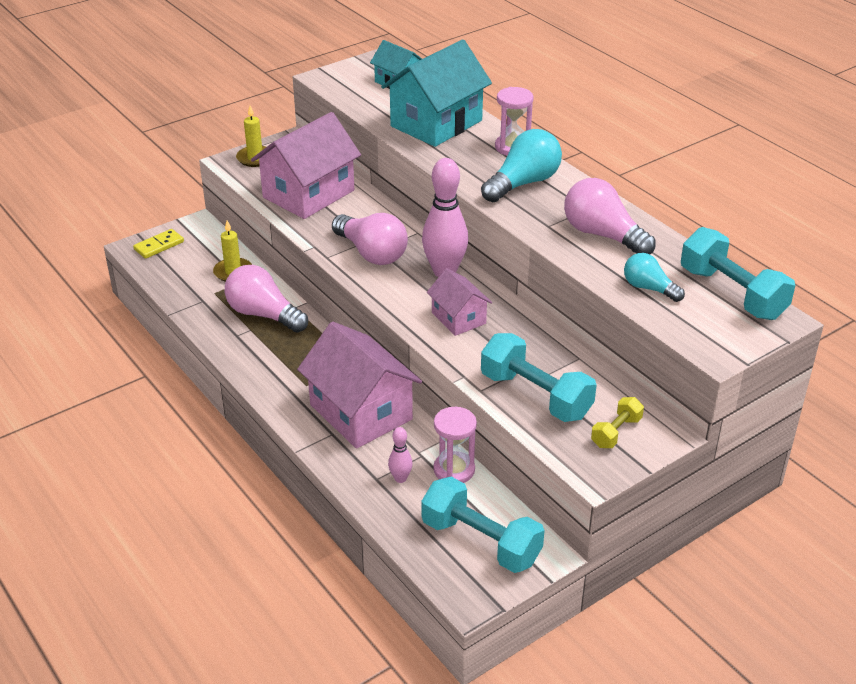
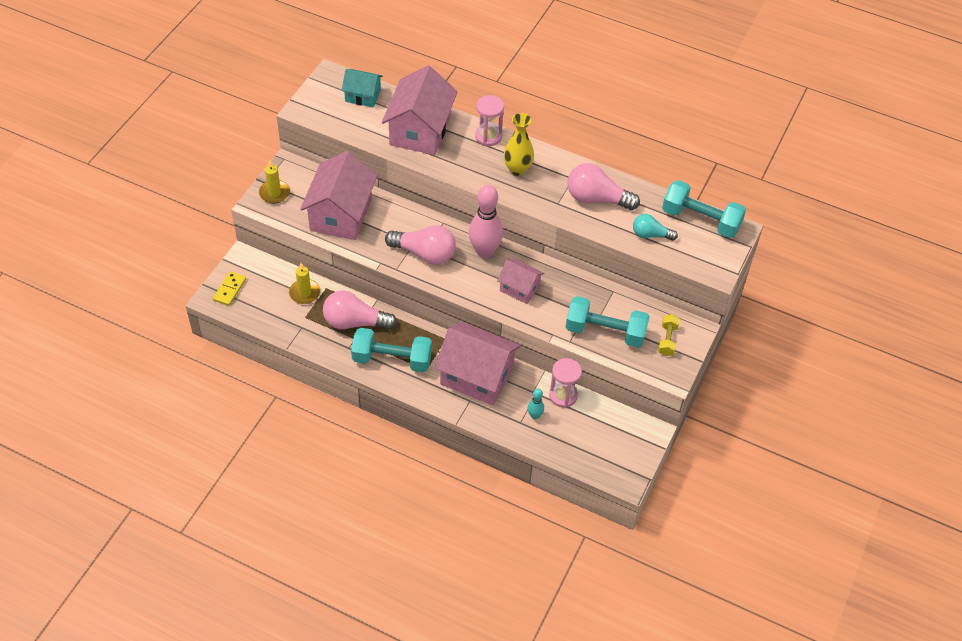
camera: 30 degrees left, 15 degrees up
(400, 478) = (535, 416): pink bowling pin -> turquoise bowling pin
(436, 123) = (420, 130): turquoise house -> pink house
(480, 542) = (610, 440): turquoise dumbbell -> turquoise dumbbell (392, 359)
(523, 183) = (517, 169): turquoise light bulb -> yellow vase

